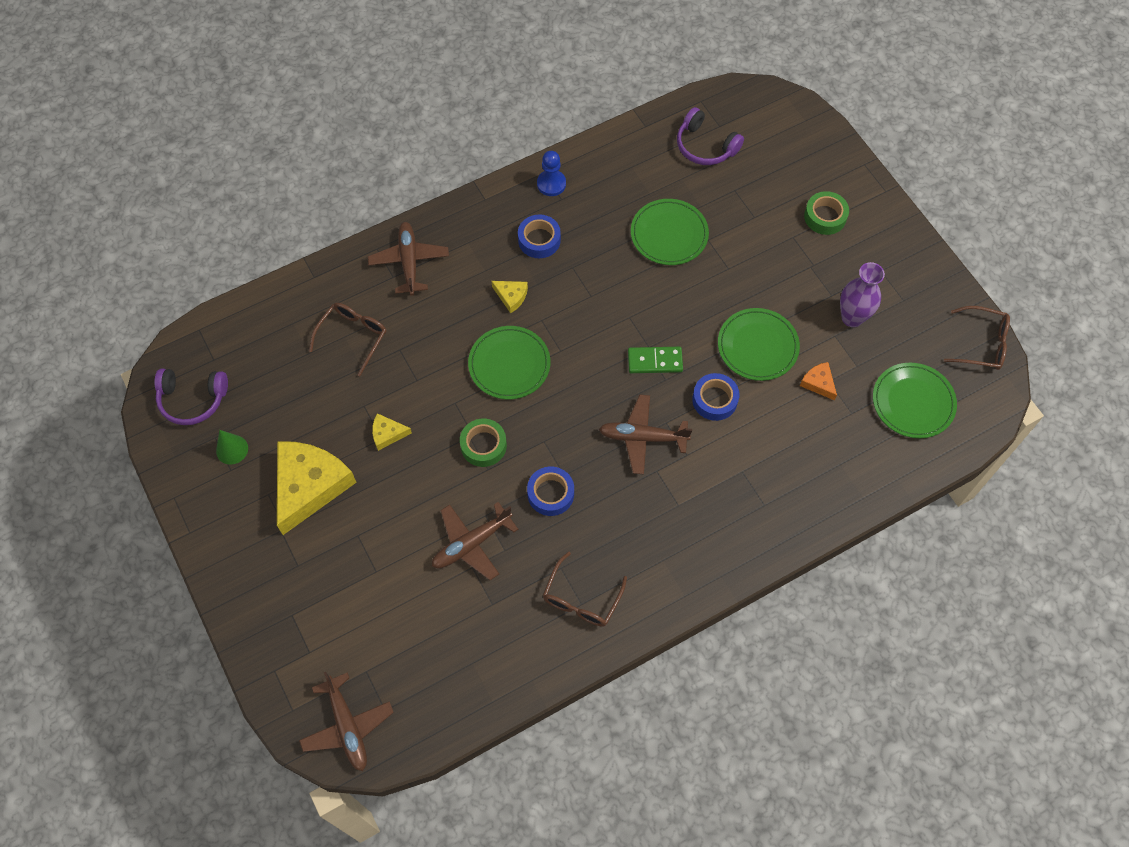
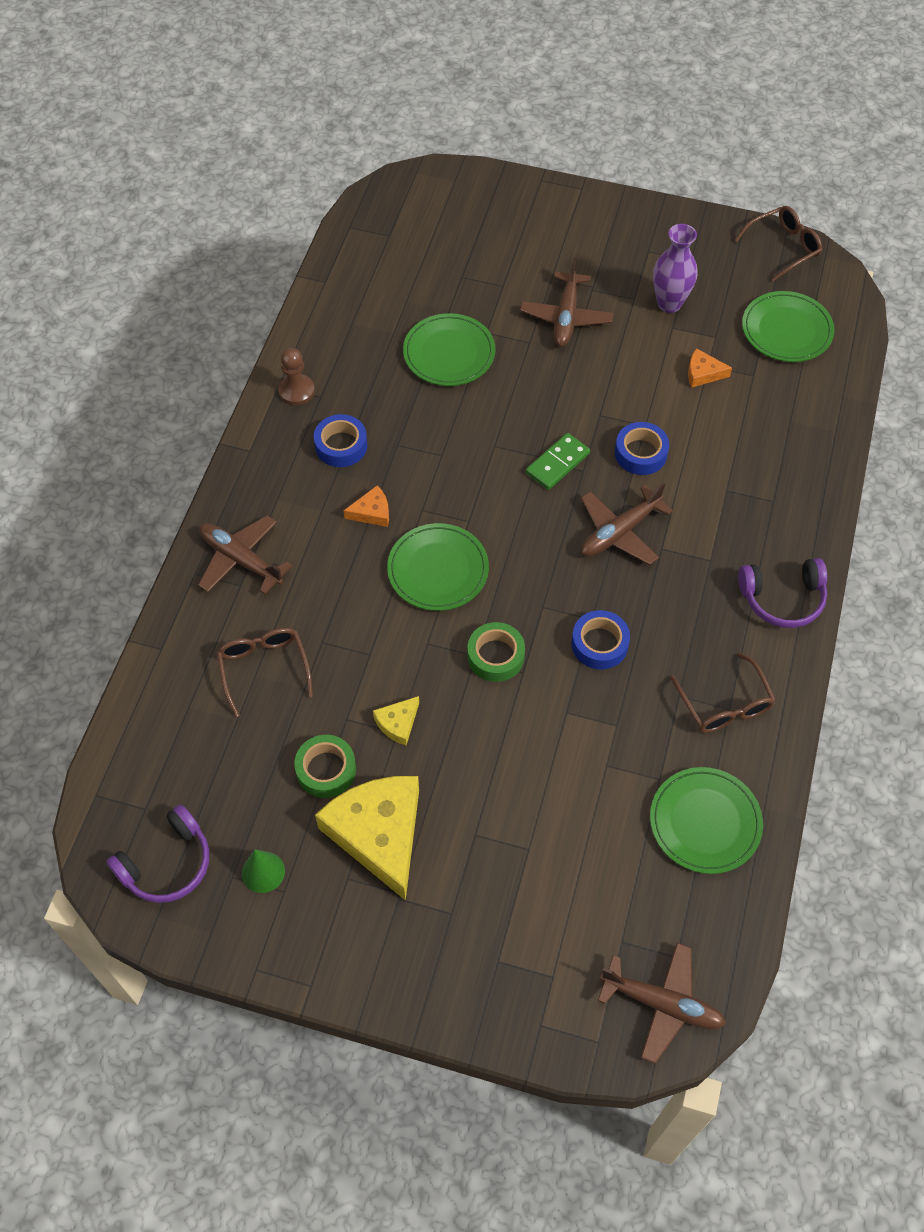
camera: 45 degrees left, 5 degrees down
(471, 544) = (583, 747): brown plane -> brown plane (566, 317)
(511, 296) = (372, 512): yellow cheese -> orange cheese
(551, 184) = (296, 391): blue pawn -> brown pawn
(705, 146) = (396, 260): purple headphones -> purple headphones (782, 598)
(757, 346) = (624, 384): green plate -> green plate (705, 822)
(825, 217) = (558, 243): green tape -> green tape (326, 770)

